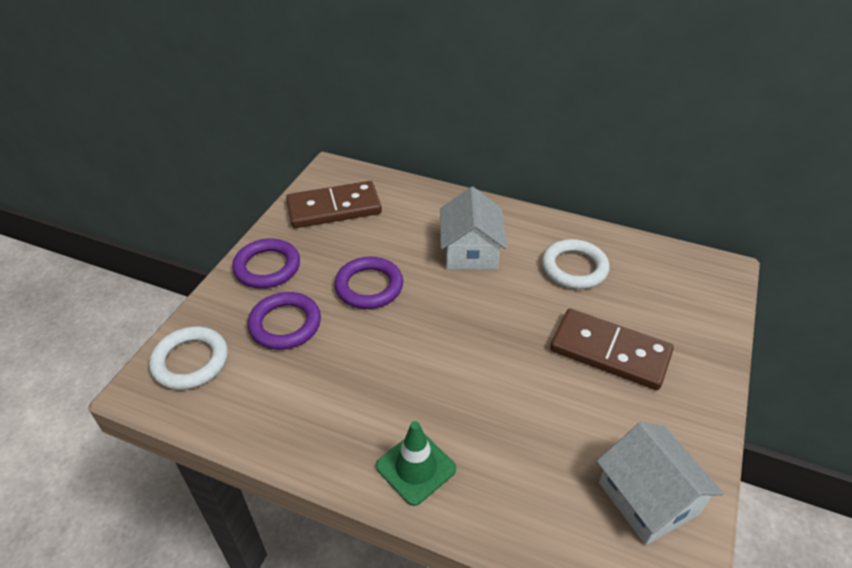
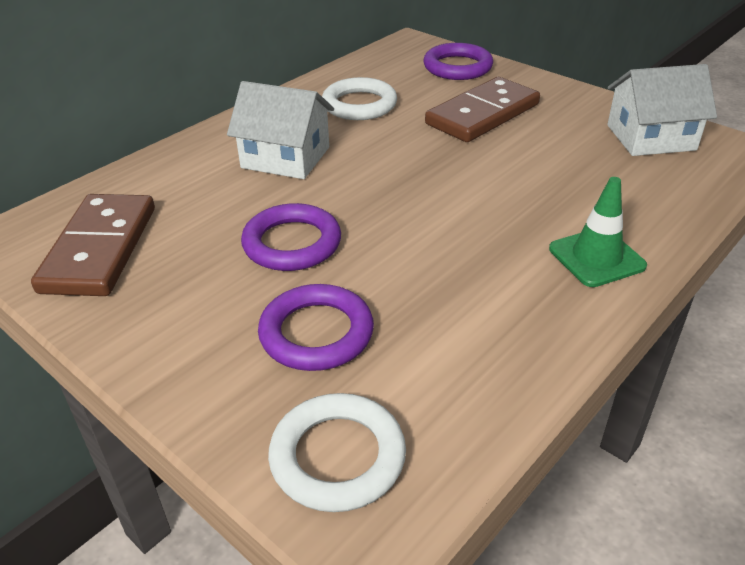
camera: 70 degrees left, 5 degrees down
(267, 267) = (176, 338): purple ring -> purple ring (457, 67)

